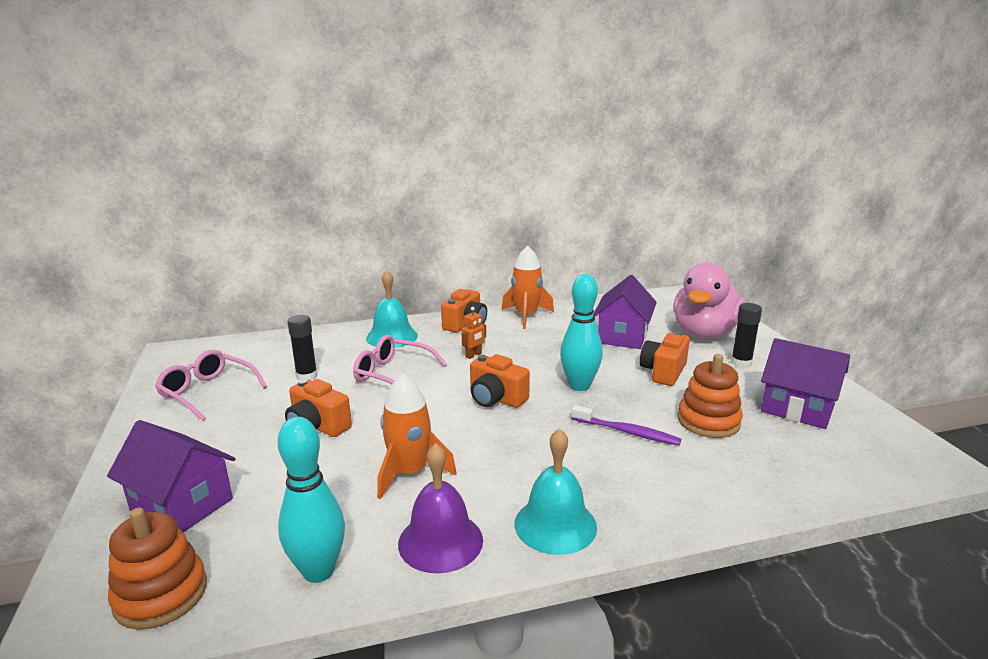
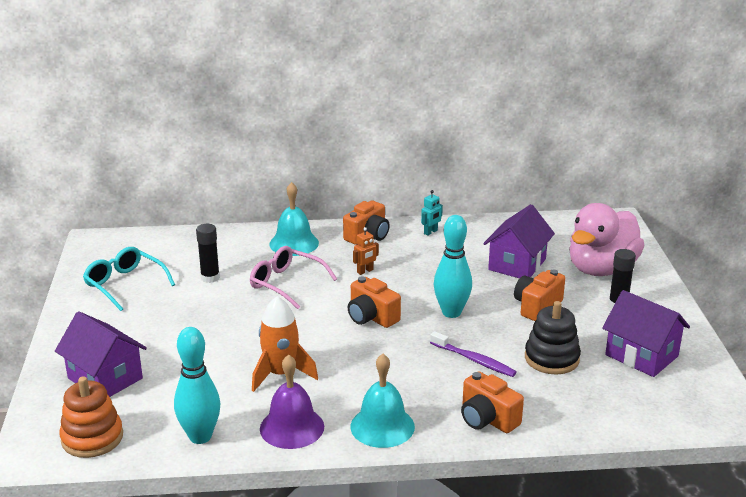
camera: 10 degrees right, 5 degrees up
(208, 392) = (125, 284): pink glasses -> turquoise glasses
(317, 426) = (213, 326): orange camera -> orange camera (487, 419)
(526, 316) = (431, 232): orange rocket -> turquoise robot
(708, 421) = (551, 358): orange stacking toy -> black stacking toy

